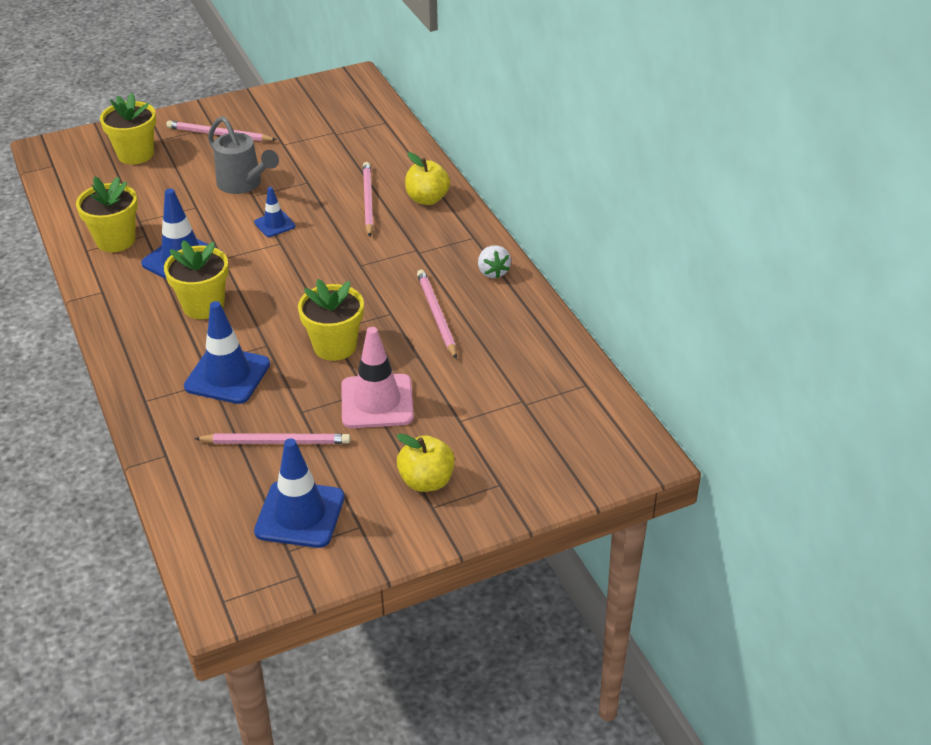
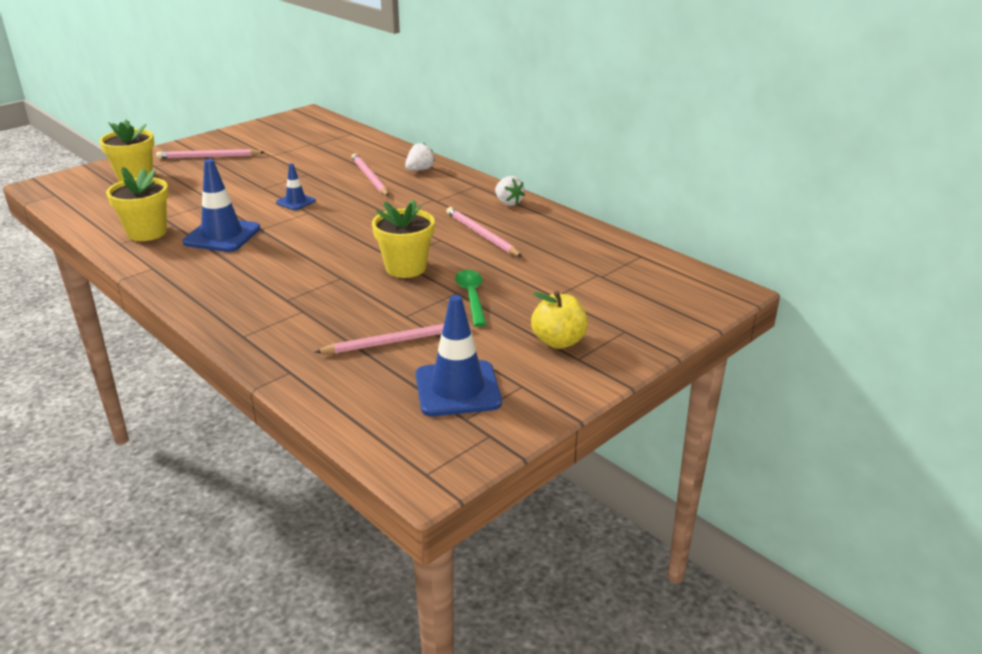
camera: 20 degrees left, 10 degrees down
(203, 306) = (262, 261): yellow flower pot -> none
(227, 375) = (316, 304): blue traffic cone -> none
(243, 184) = (250, 182): grey watering can -> none
(377, 401) = (471, 297): pink traffic cone -> green spoon
(427, 199) = (420, 170): yellow apple -> white strawberry

